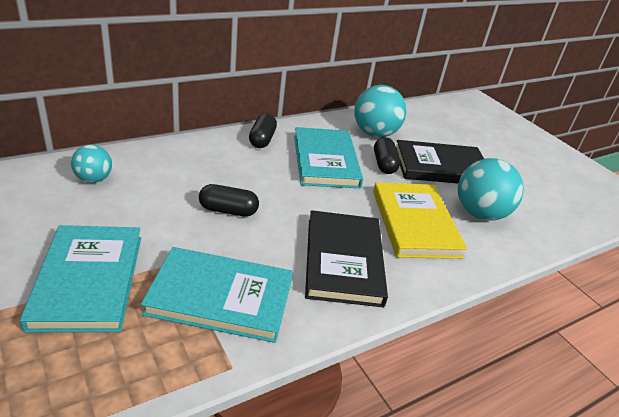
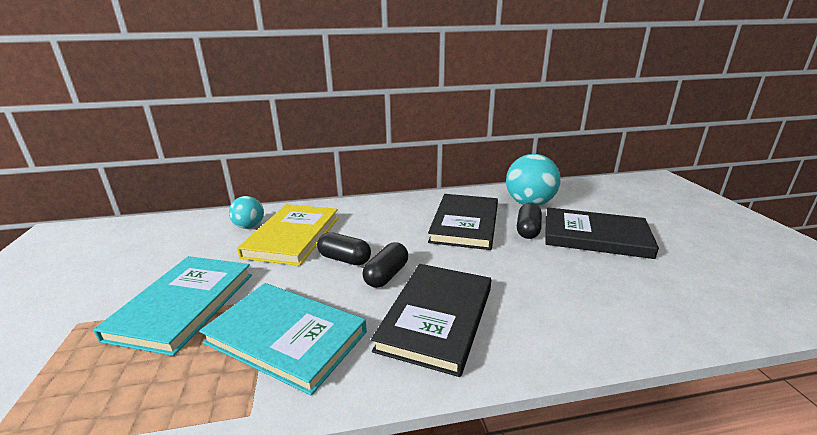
camera: 25 degrees right, 10 degrees down
(262, 139) = (411, 204): black capsule -> black capsule (386, 275)
(325, 161) = (465, 224): turquoise book -> black book
(414, 223) = (540, 289): yellow book -> yellow book (292, 237)
(480, 213) = (631, 286): turquoise ball -> none

